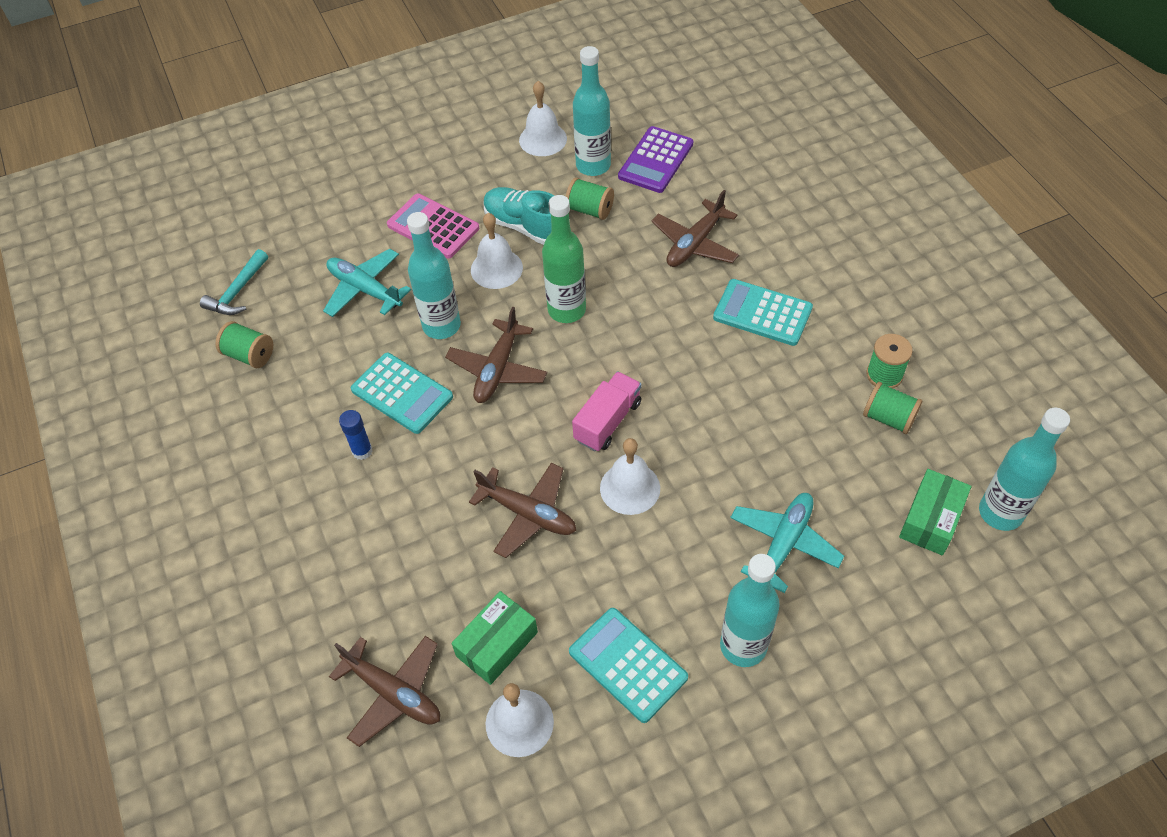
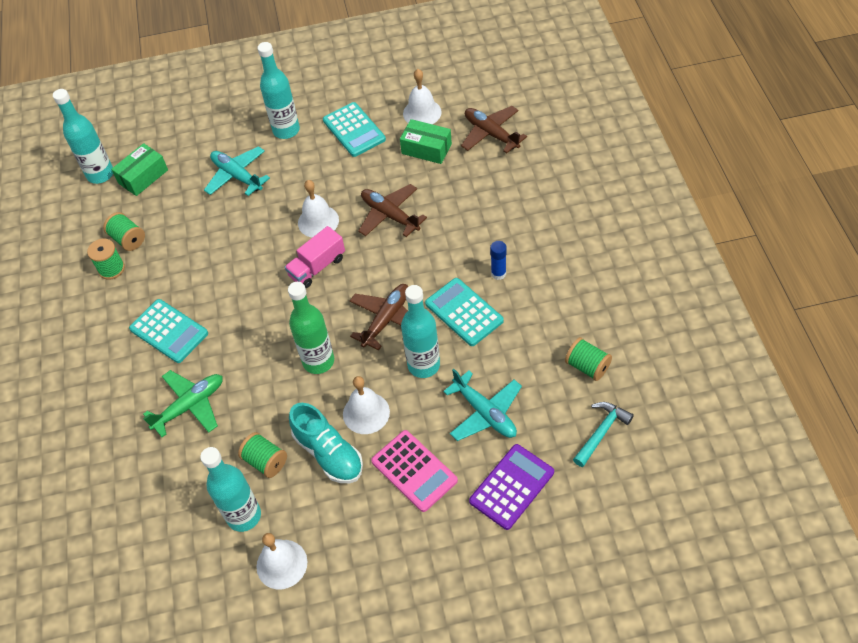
camera: 165 degrees left, 0 degrees up
(497, 644) = (426, 149): green box -> green box turned 60 degrees clockwise
(656, 160) = (182, 509): purple calculator -> purple calculator (511, 486)
(695, 243) = (190, 406): brown plane -> green plane
(784, 544) = (237, 176): turquoise plane -> turquoise plane turned 90 degrees clockwise

